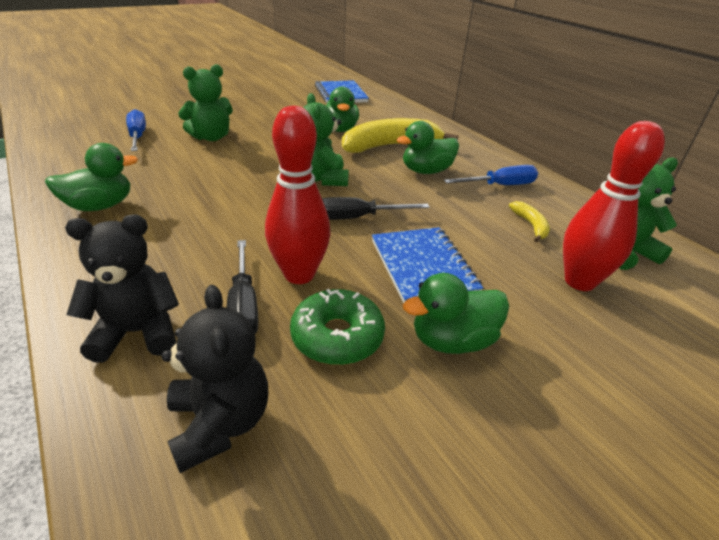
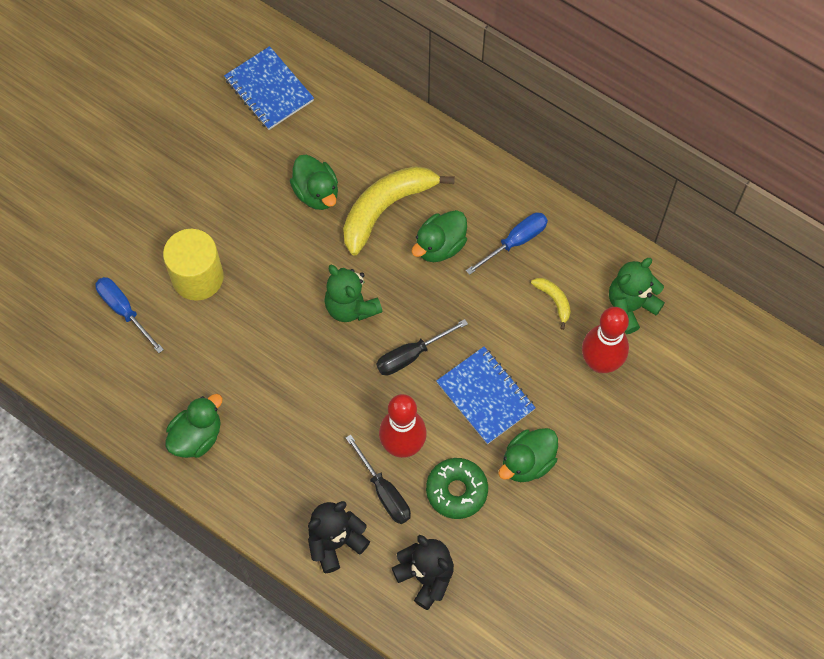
camera: 20 degrees left, 30 degrees up
(211, 137) = (197, 277): green teddy bear -> yellow cylinder

